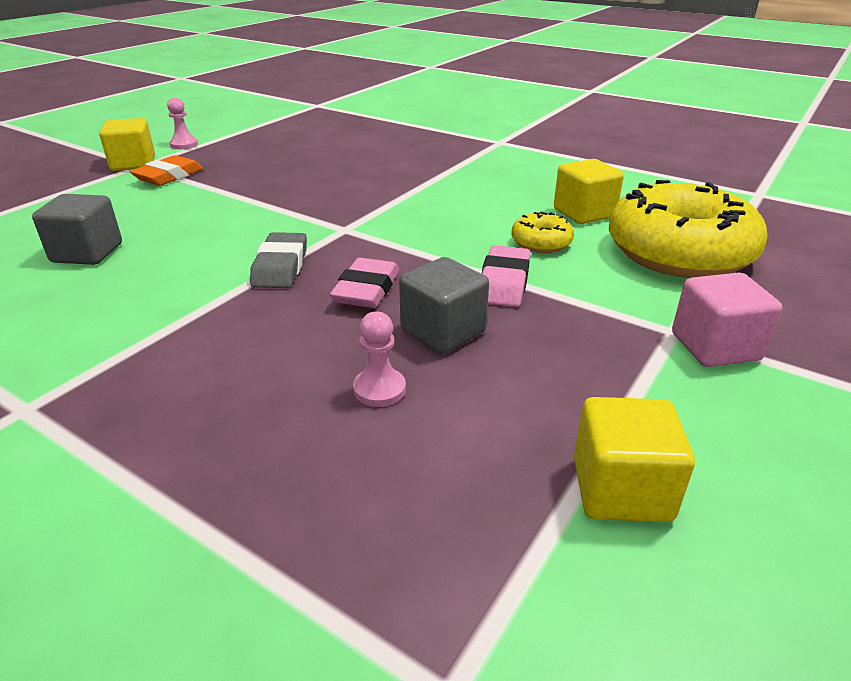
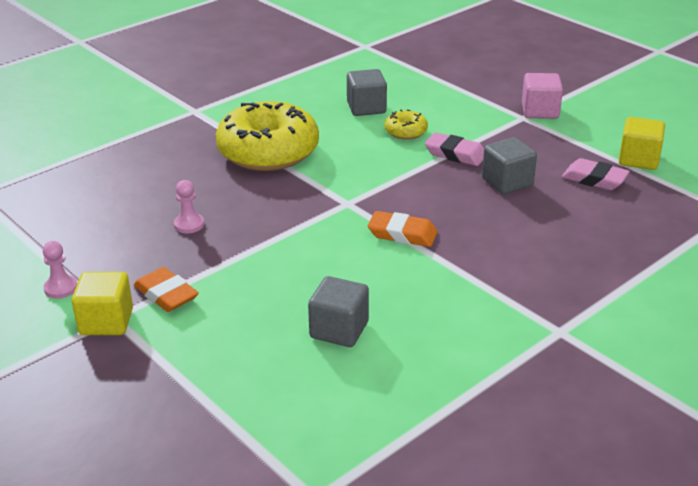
camera: 75 degrees left, 0 degrees up
(280, 266) = (402, 234): grey eraser -> orange eraser
(366, 290) = (449, 202): pink eraser -> pink eraser (594, 179)
(379, 389) = (560, 208): pink pawn -> pink pawn (189, 225)
(584, 213) = (366, 108): yellow cube -> grey cube
(679, 253) = (437, 93): yellow donut -> yellow donut (268, 152)

